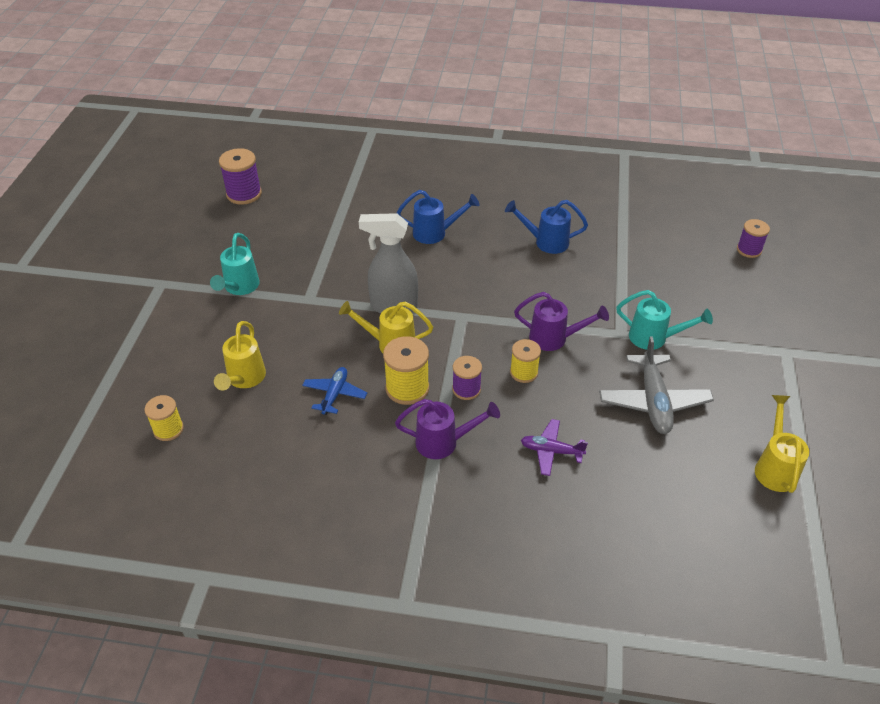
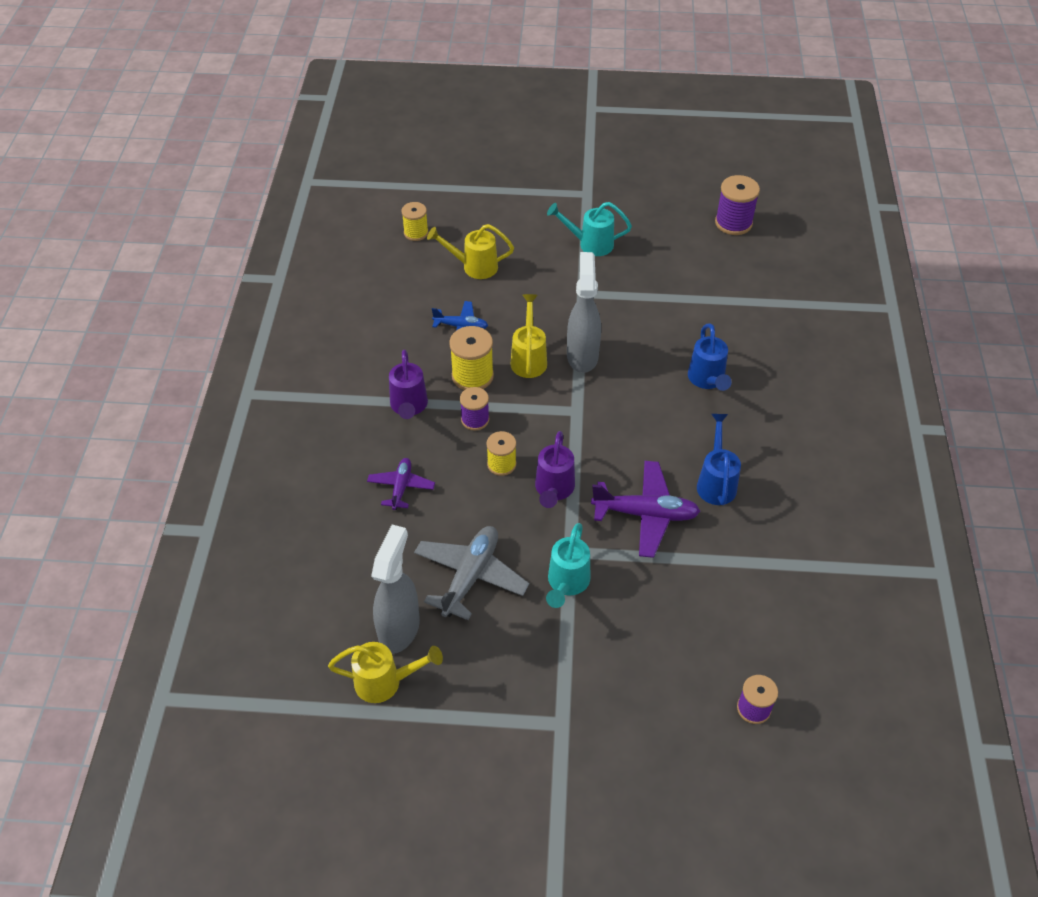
camera: 85 degrees right, 5 degrees up
(579, 284) = (645, 514): none -> purple plane
(653, 401) = (470, 576): grey plane -> grey plane turned 120 degrees clockwise
(717, 456) = (399, 628): none -> grey spray bottle

